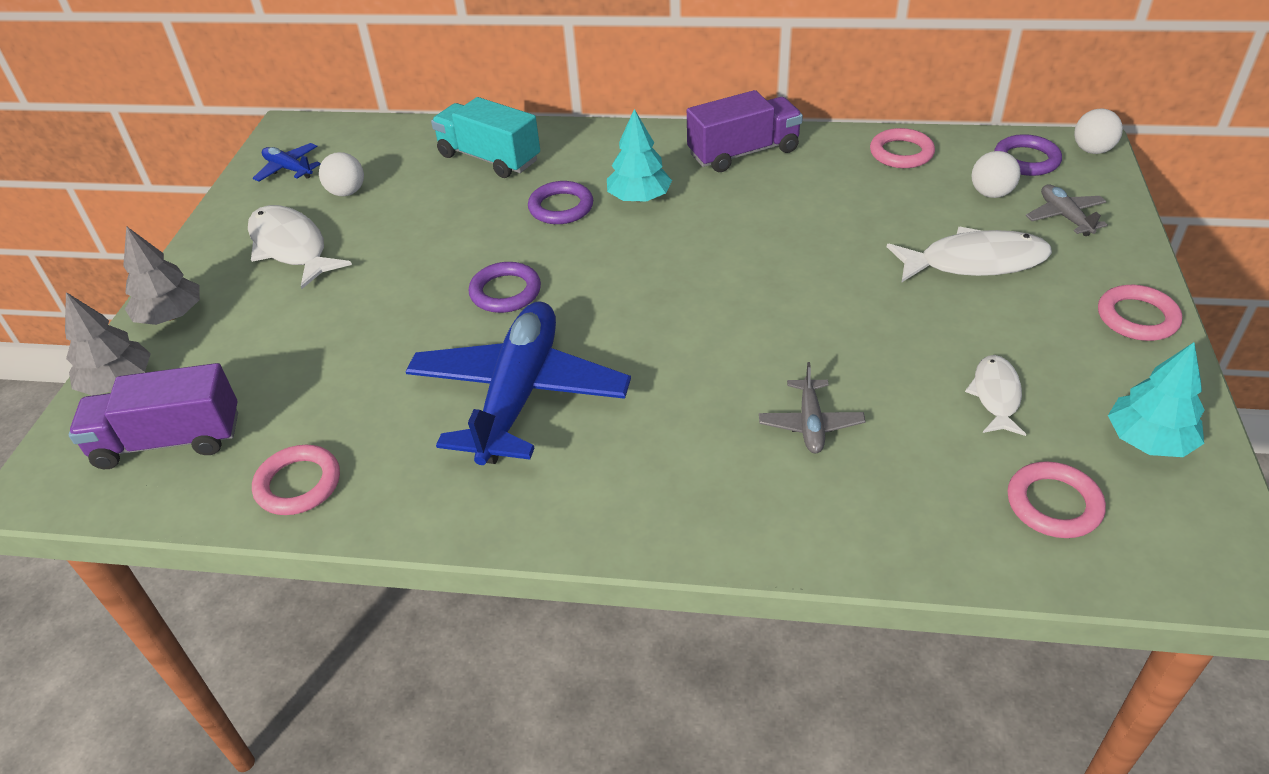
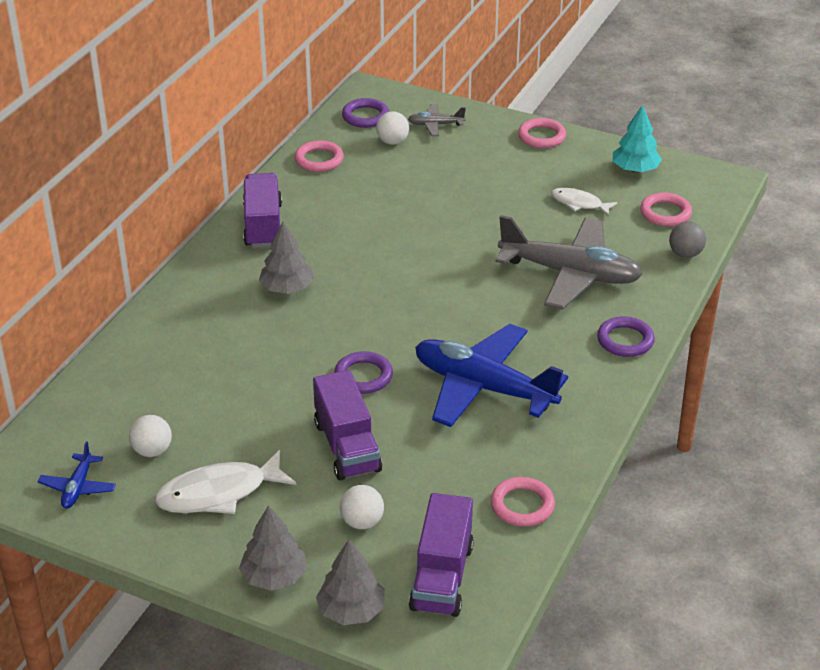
camera: 75 degrees left, 5 degrees down
(288, 169) = (78, 487): blue plane -> blue plane turned 45 degrees counterclockwise
(379, 311) = (347, 446): none -> purple truck
(489, 158) = (164, 357): turquoise truck -> none
(561, 207) = (270, 329): purple ring -> purple ring (625, 340)
(639, 198) = (287, 288): turquoise tree -> grey tree
(810, 424) = (570, 274): grey plane -> grey plane, size x2.27
(955, 553) = (685, 254): none -> grey ball
(975, 262) = (459, 171): white fish -> none
(1092, 150) = (373, 90): white ball -> white ball (362, 522)

